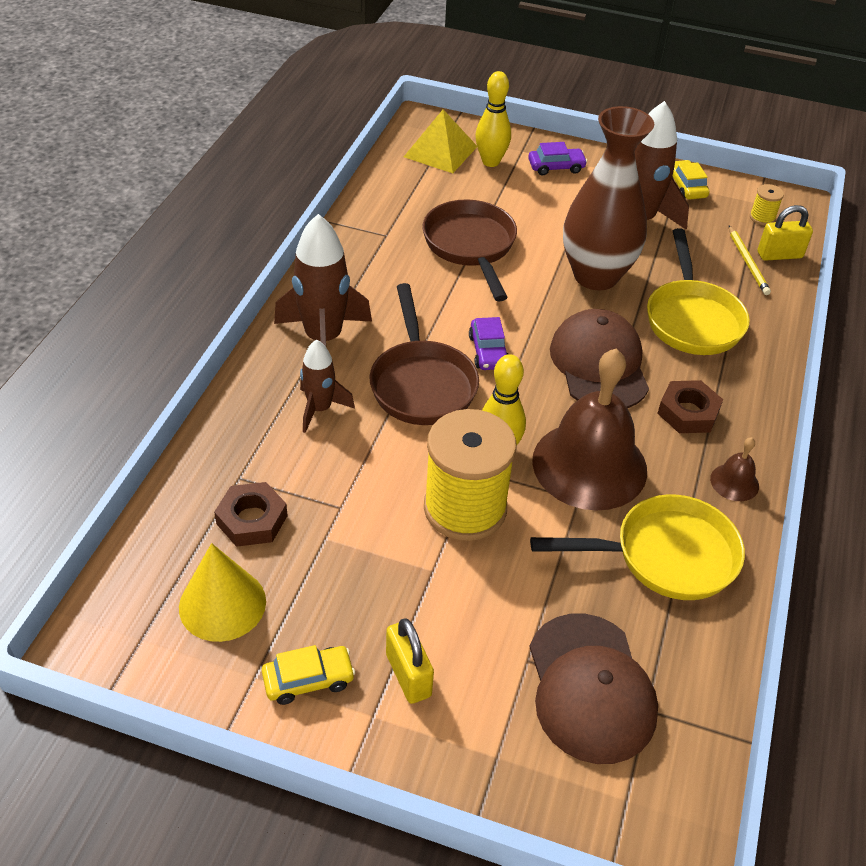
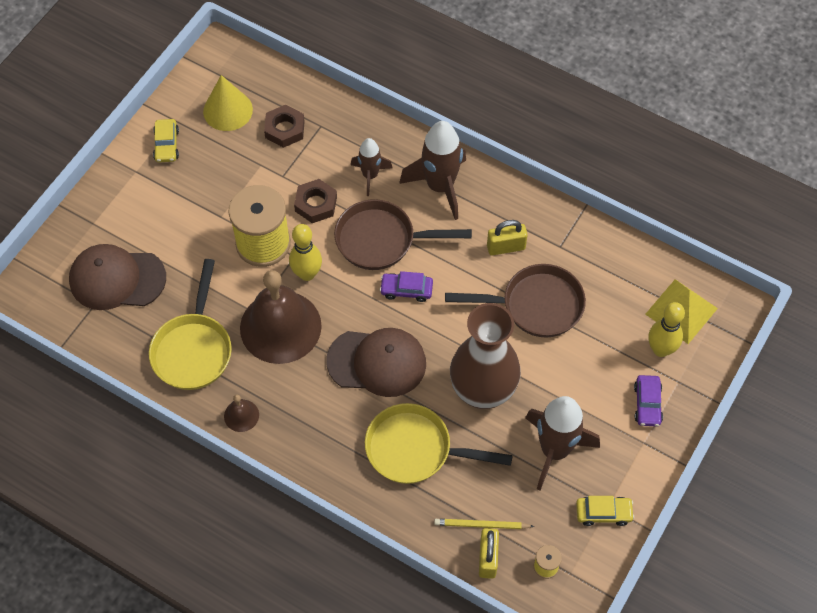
camera: 105 degrees right, 15 degrees up
(408, 675) = (154, 191): yellow padlock -> yellow padlock (506, 247)
(688, 412) = (314, 408): brown nut -> brown nut (316, 204)

